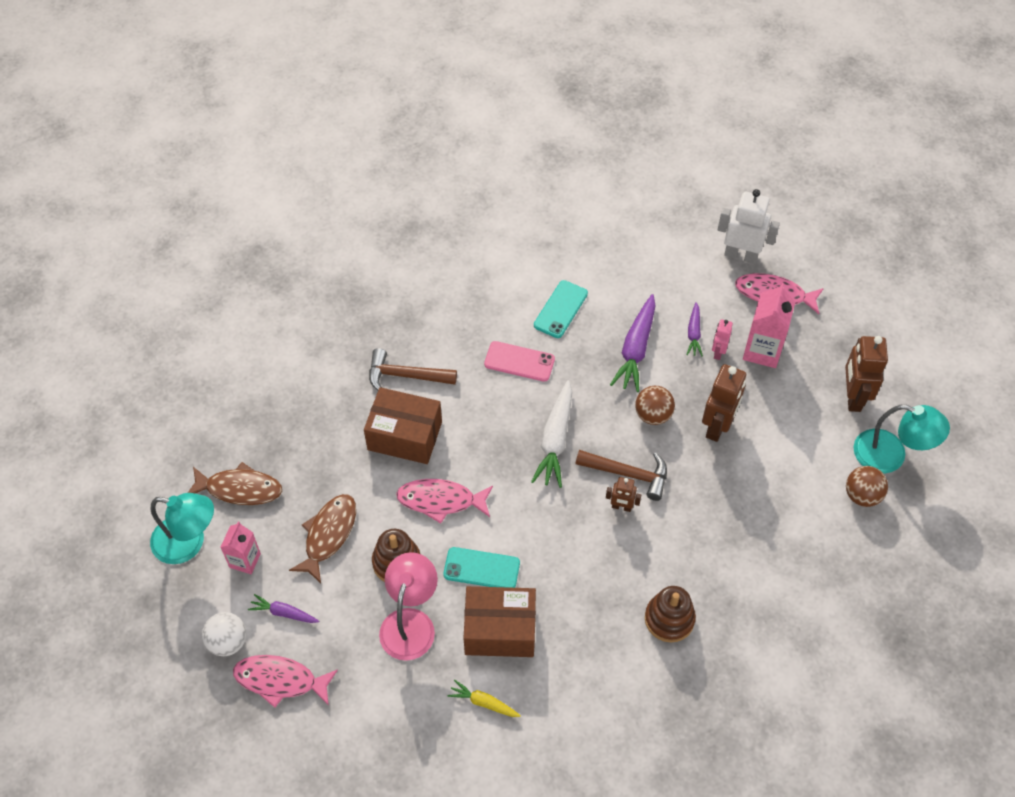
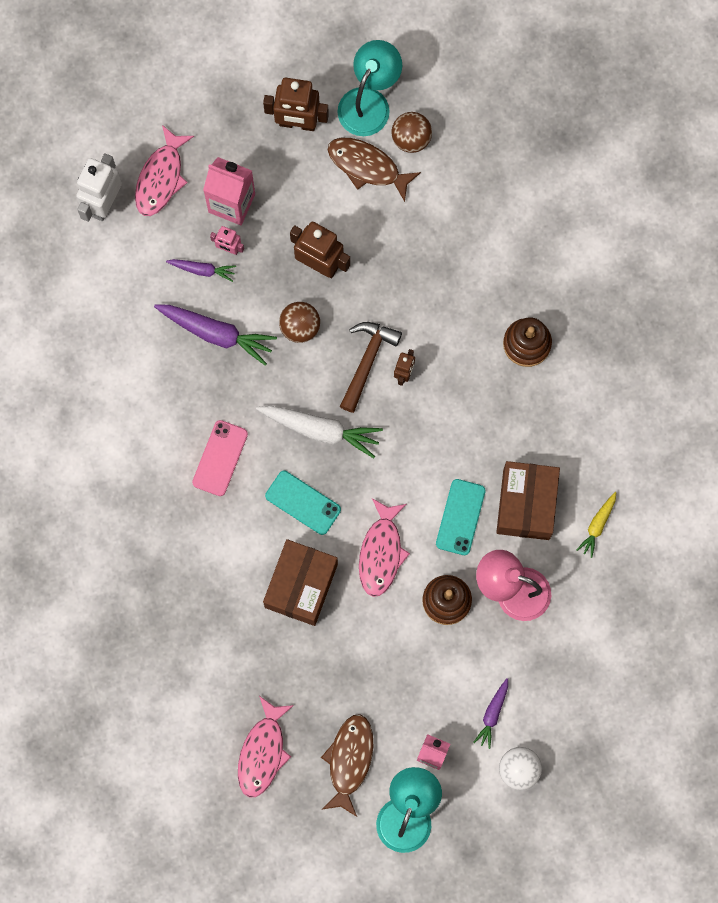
camera: 85 degrees left, 20 degrees up
(280, 680) = (562, 717): pink fish -> pink fish (263, 752)
(328, 535) = (410, 668): brown fish -> brown fish (367, 166)
(405, 375) = (225, 581): brown hammer -> none
(560, 309) = (156, 407): turquoise phone -> turquoise phone (303, 503)

